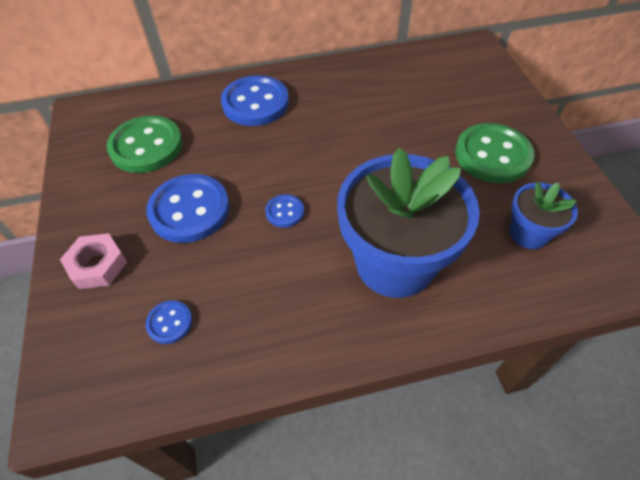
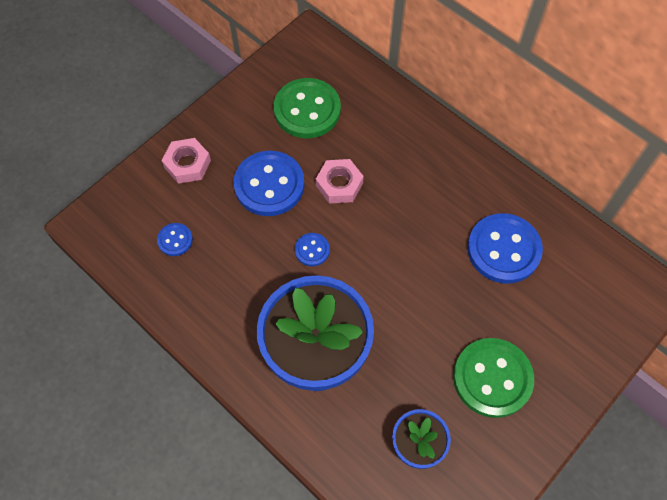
camera: 55 degrees right, 10 degrees up
(239, 161) = (339, 184): none -> pink nut
(255, 103) = (412, 151): blue button -> blue button (503, 249)

